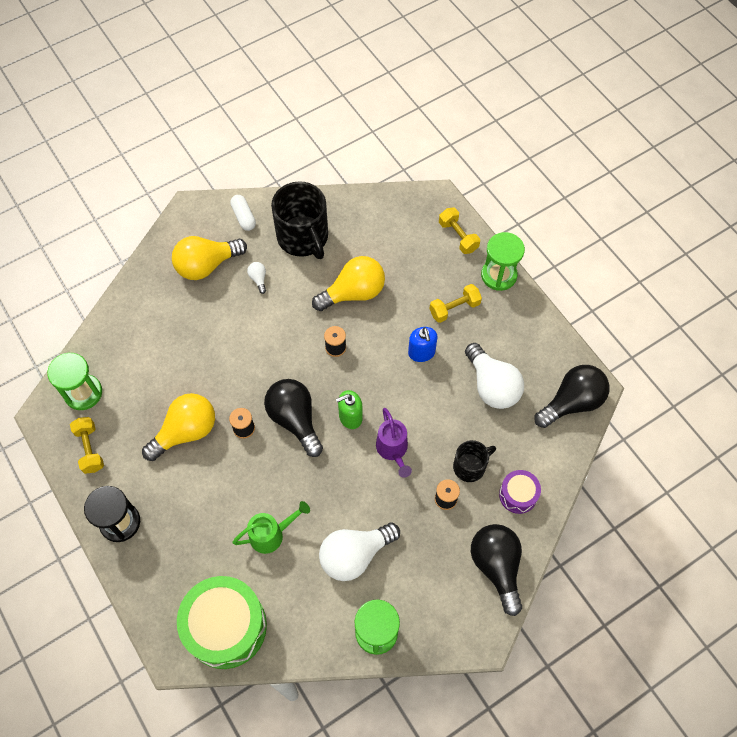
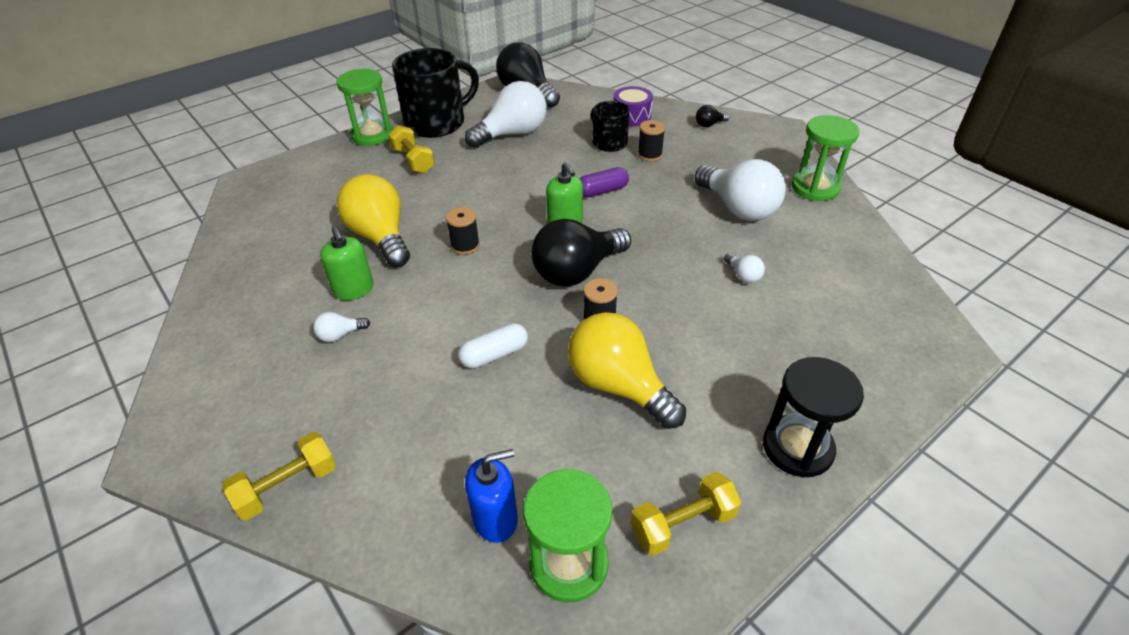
camera: 95 degrees left, 20 degrees down
(206, 265) = (298, 406): yellow light bulb -> none
(226, 626) = (881, 302): green drum -> none
(244, 217) = (207, 369): white capsule -> white capsule (494, 354)
(271, 534) = (743, 275): green watering can -> white light bulb
(299, 282) = (354, 290): none -> green soap dispenser
(303, 237) = (272, 294): black mug -> black mug (436, 123)
(393, 450) = (602, 191): purple watering can -> purple capsule
(421, 352) = (472, 179): blue soap dispenser -> blue soap dispenser (495, 519)
(458, 236) = (311, 163): yellow dumbbell -> yellow dumbbell (287, 486)
(496, 566) = (709, 124): black light bulb -> black light bulb, size x0.43

